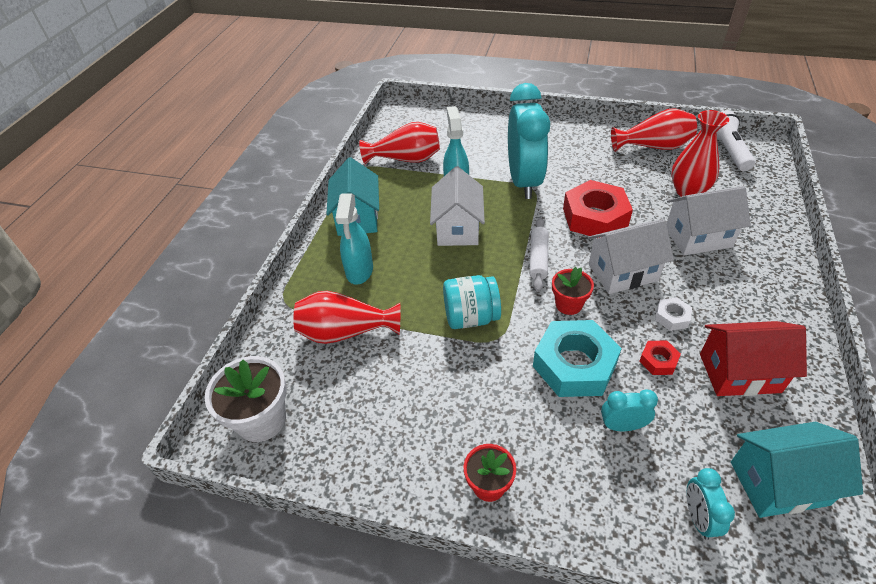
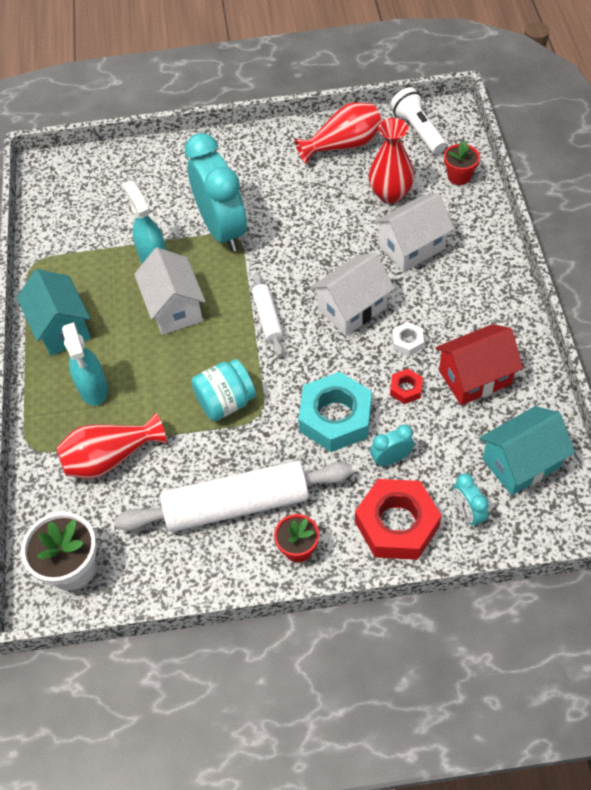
camera: 20 degrees left, 10 degrees up
(406, 159) = (81, 237): red vase -> none
(442, 416) = (236, 505): none -> white rolling pin
(568, 304) = (312, 359): red flower pot -> red flower pot (459, 176)
(595, 217) = (308, 252): red nut -> red nut (397, 524)

